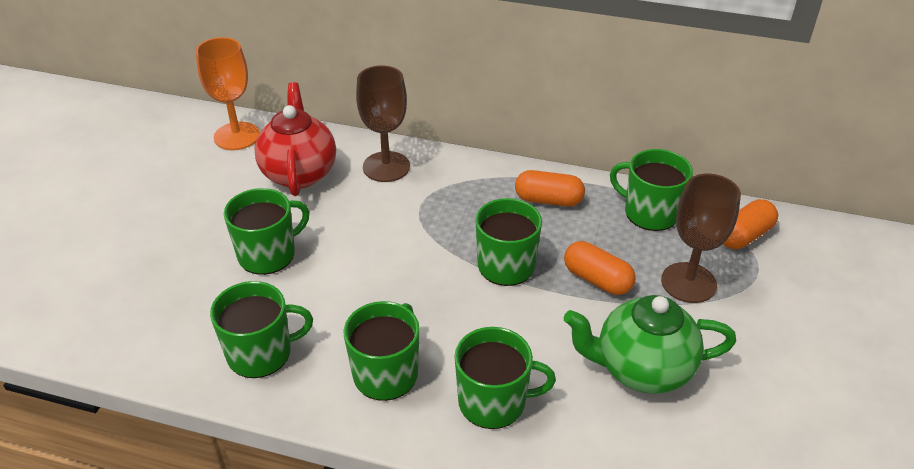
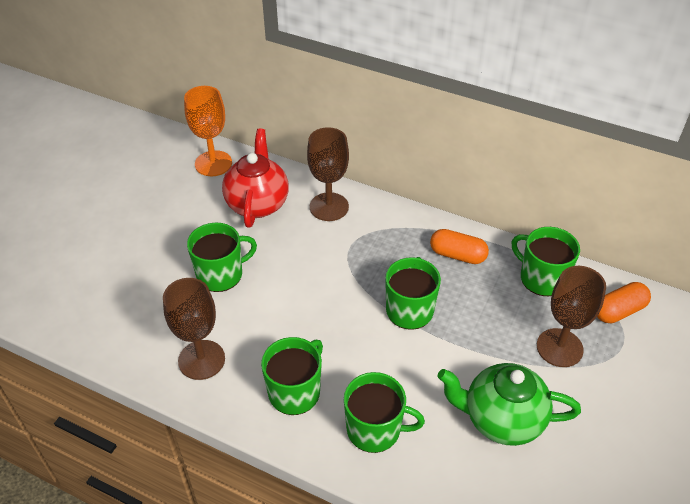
camera: 10 degrees right, 5 degrees up
(261, 353) = (201, 360): green mug -> brown goblet
(597, 279) = (482, 334): orange capsule -> none

